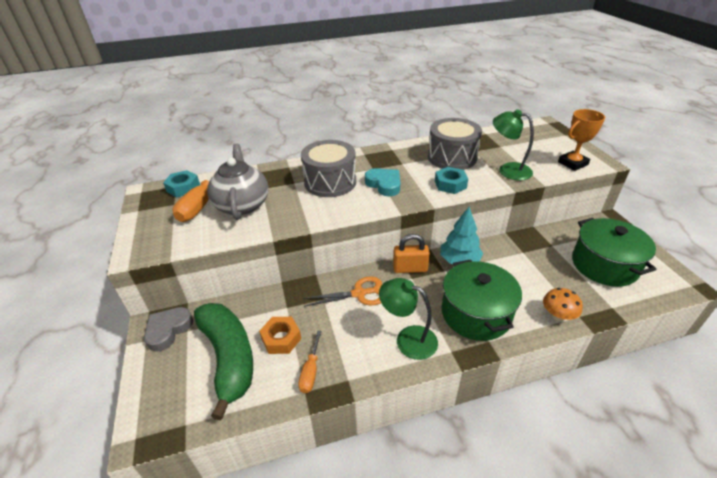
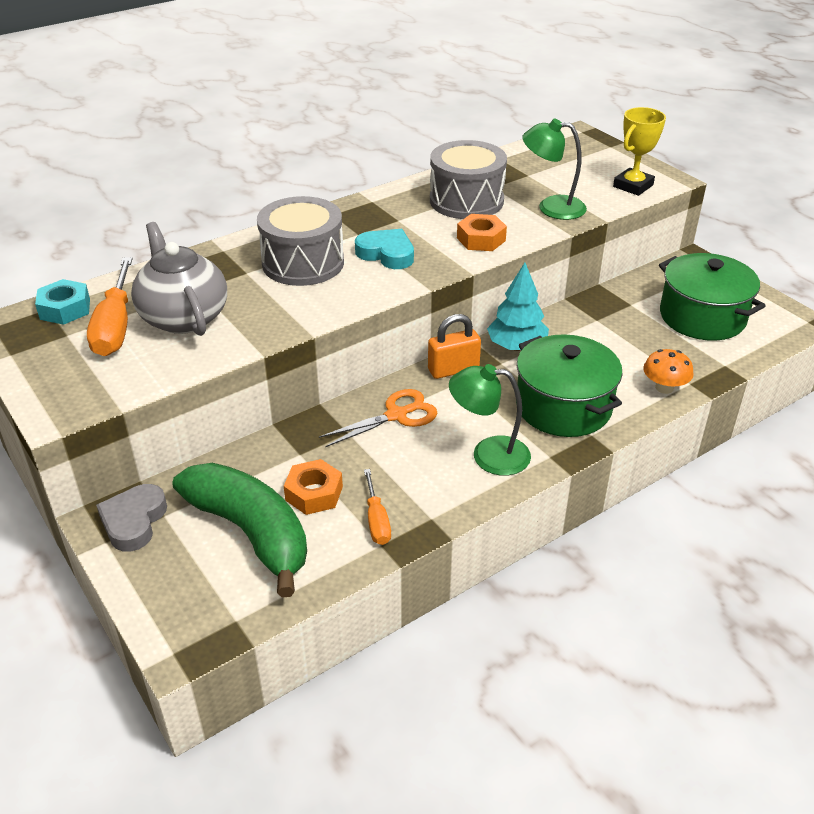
camera: 20 degrees left, 0 degrees up
(450, 184) = (481, 239): turquoise nut -> orange nut
(572, 163) = (633, 186): orange trophy -> yellow trophy

